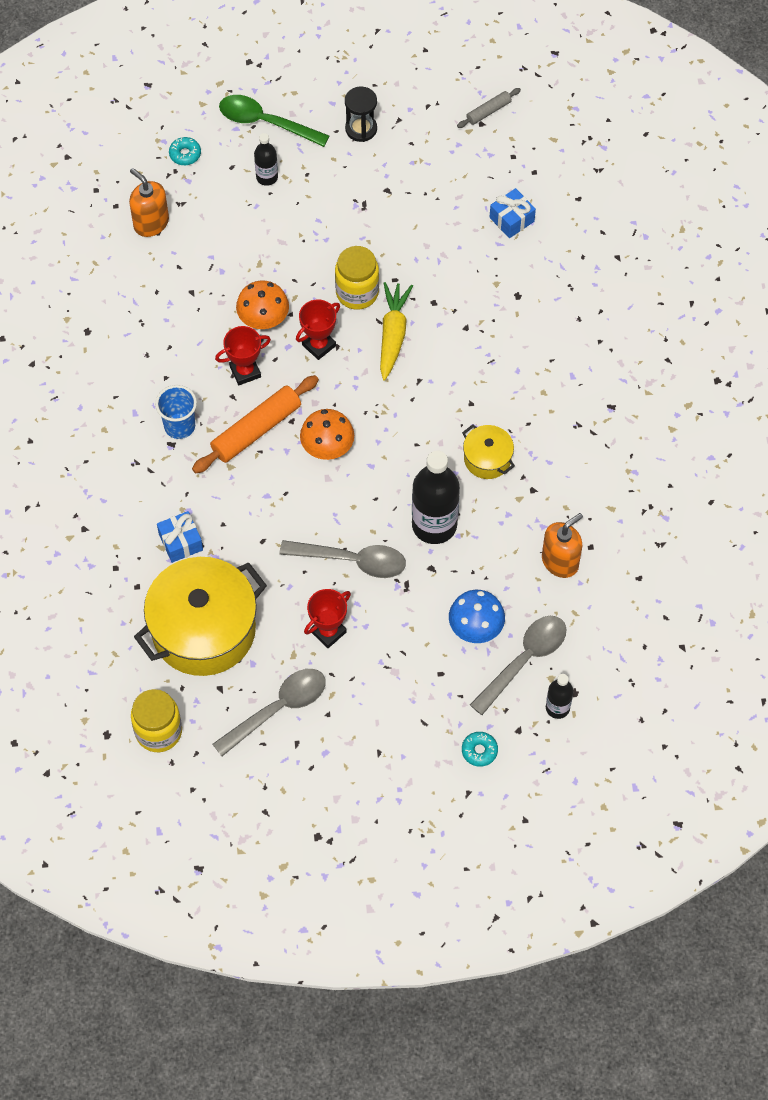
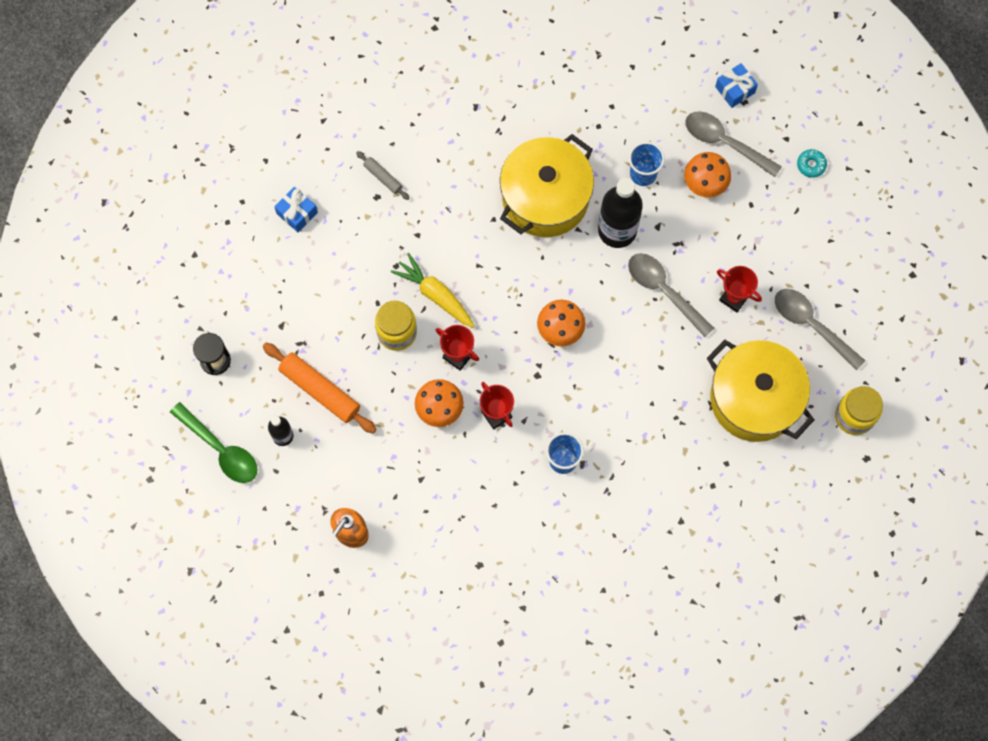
camera: 100 degrees left, 10 degrees up
(181, 542) = (676, 435): blue gift -> blue gift (735, 90)
(185, 154) = (267, 517): turquoise donut -> none
(256, 430) = (554, 393): orange rolling pin -> orange rolling pin (320, 391)
(266, 122) = (220, 449): green spoon -> green spoon turned 60 degrees counterclockwise
(351, 560) = (664, 291): grey spoon -> grey spoon turned 45 degrees counterclockwise
(393, 334) = (435, 295): yellow carrot -> yellow carrot turned 45 degrees clockwise
(475, 628) = (705, 183): blue mushroom -> orange mushroom
(487, 459) = (545, 198): yellow pot -> yellow pot, size x2.11
(488, 111) = (179, 250): grey rolling pin -> grey rolling pin (383, 177)
(499, 564) = (643, 174): none -> blue cup
(557, 708) = (760, 112): black bottle -> none
(560, 561) = (630, 127): orange soap dispenser -> none

